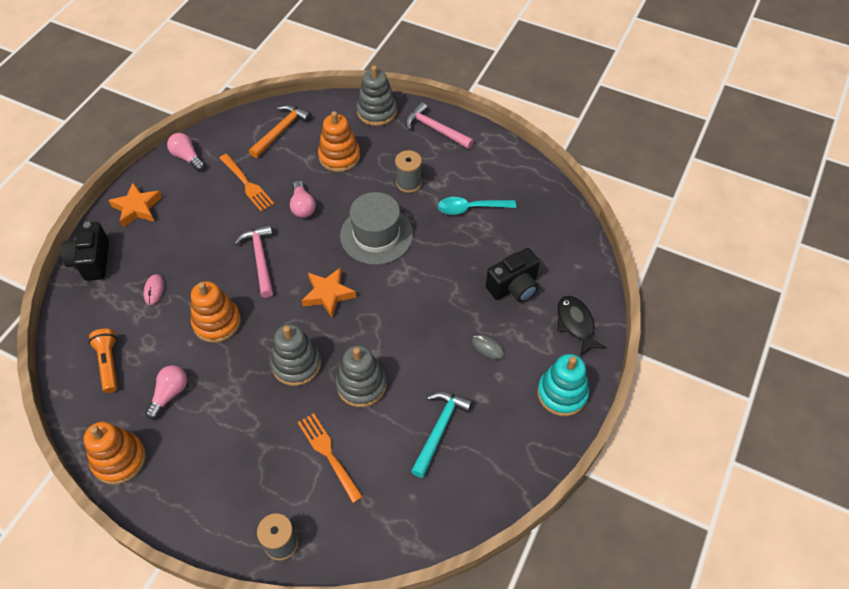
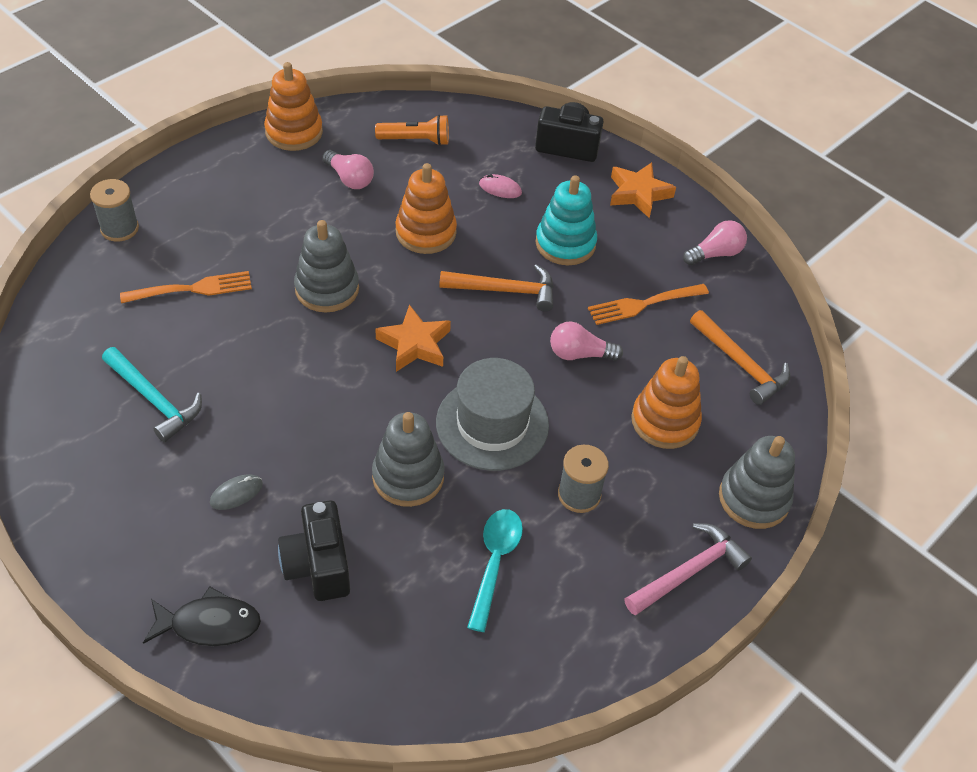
camera: 105 degrees right, 5 degrees down
(260, 259) = (505, 290): pink hammer -> orange hammer
(361, 385) = (262, 341): grey stacking toy -> grey stacking toy (408, 476)
(562, 393) = (114, 556): turquoise stacking toy -> turquoise stacking toy (565, 244)

